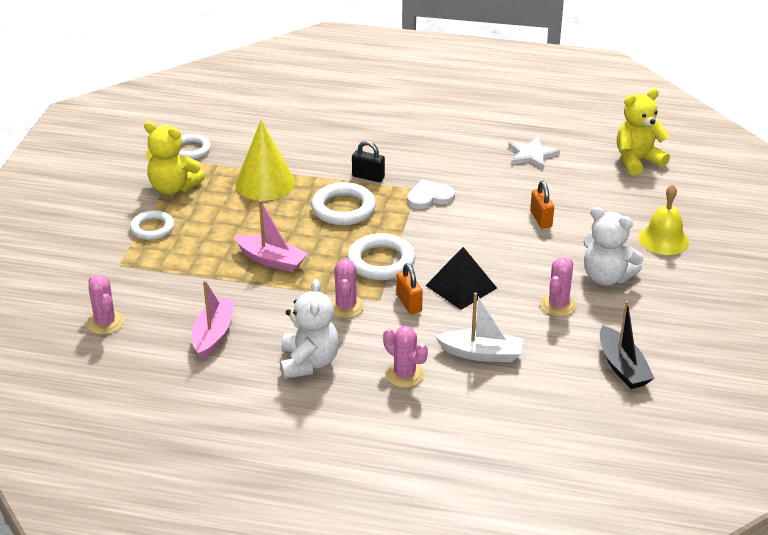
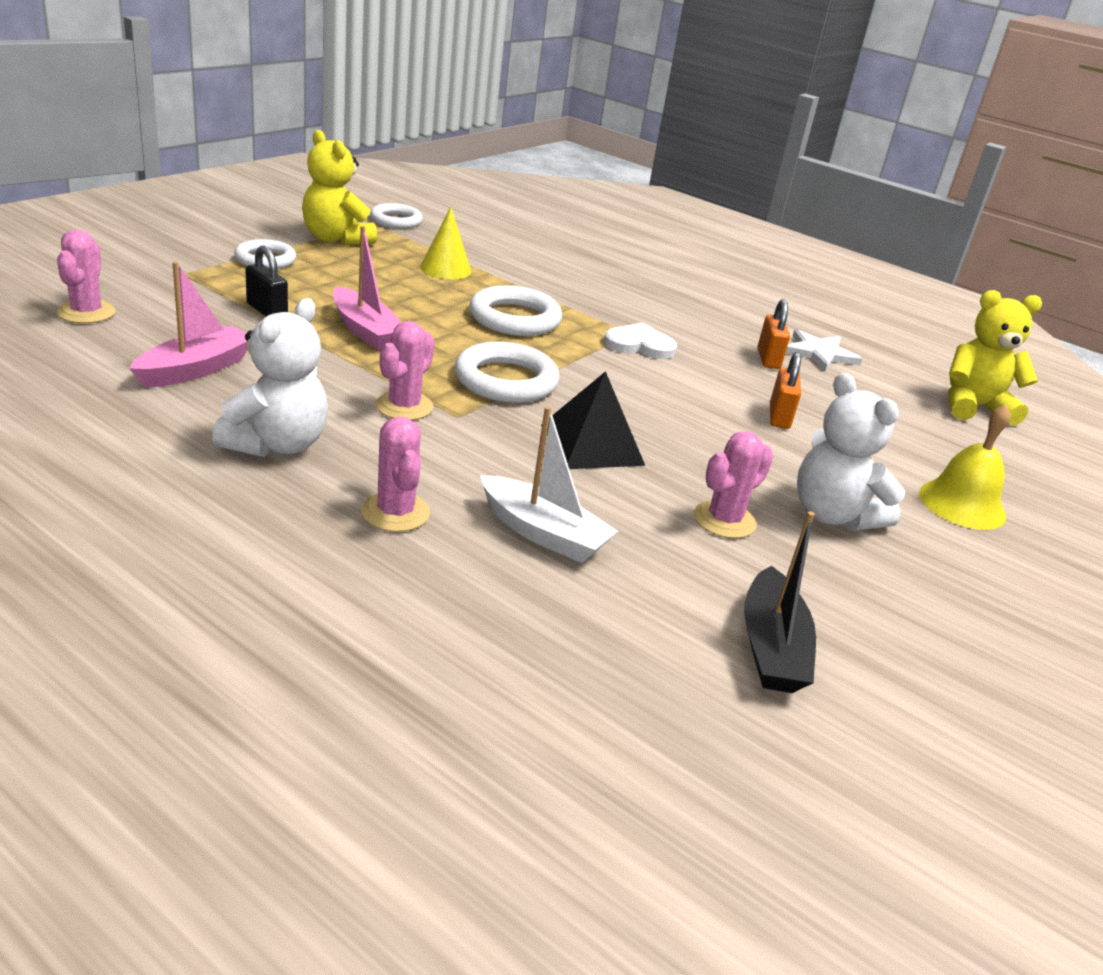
camera: 20 degrees right, 5 degrees down
(265, 183) = (445, 269): yellow cone -> yellow cone, size x0.63
(368, 177) = (578, 303): black padlock -> black padlock (267, 311)
(409, 303) = (496, 435): orange padlock -> orange padlock (768, 359)

